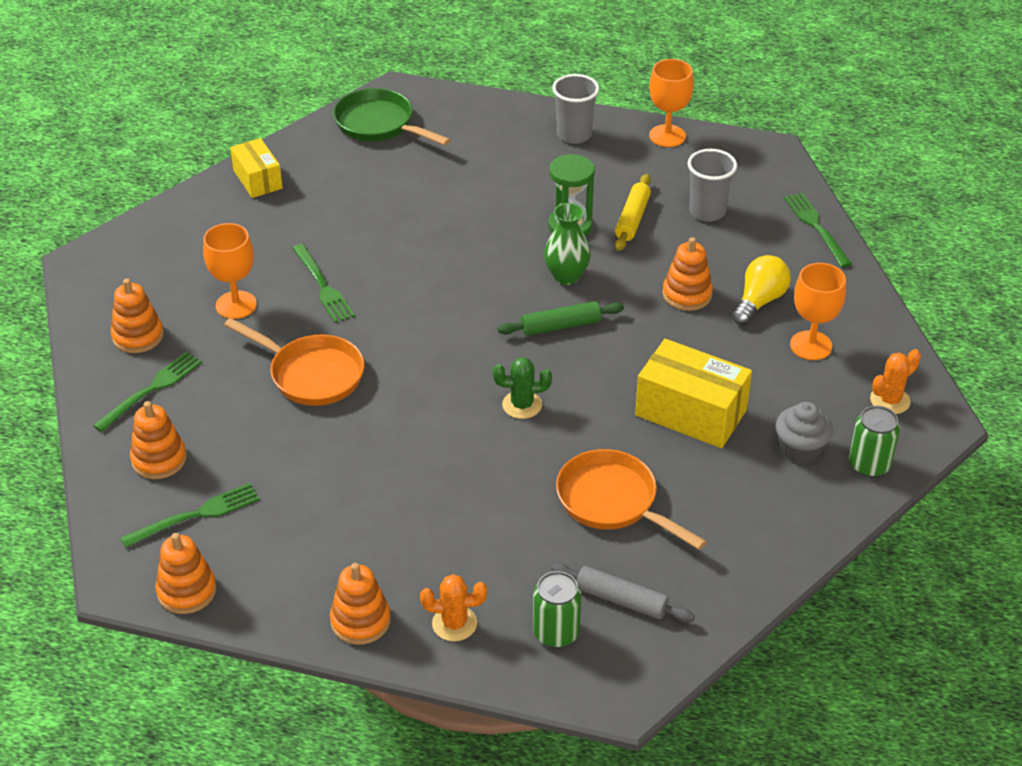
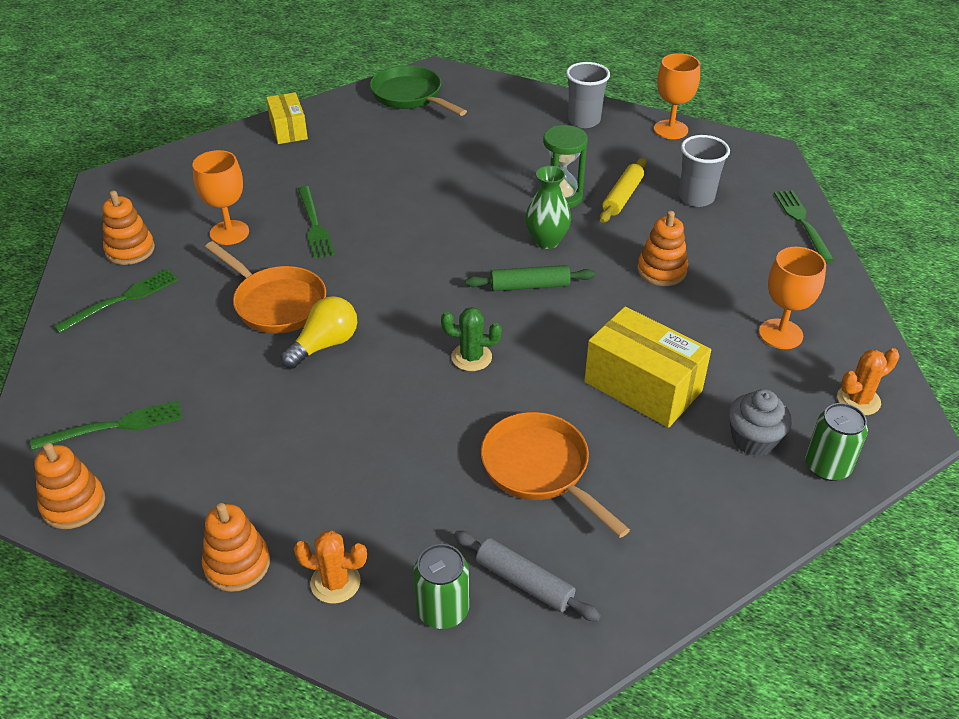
camera: 10 degrees right, 0 degrees up
(159, 459) = (102, 366): orange stacking toy -> none
(759, 301) = (734, 285): yellow light bulb -> yellow light bulb (325, 345)

